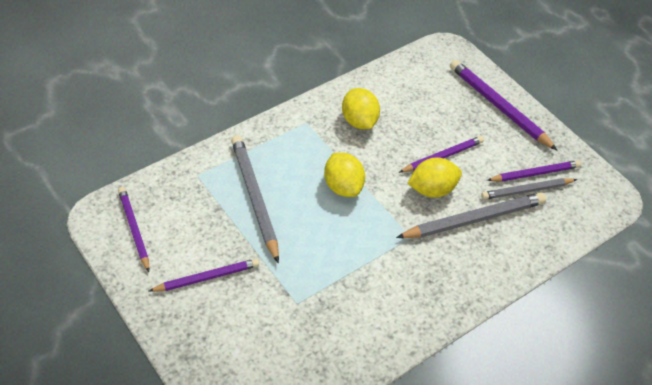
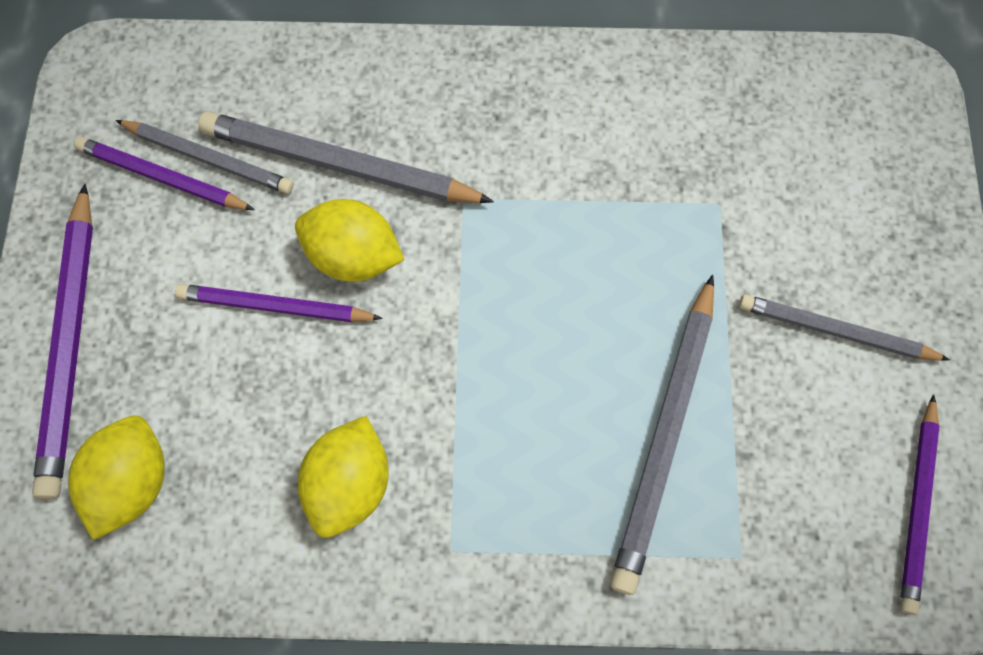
camera: 140 degrees left, 20 degrees up
(207, 277) = (835, 331): purple pencil -> grey pencil
(343, 187) = (495, 358): yellow lemon -> yellow lemon (133, 481)

